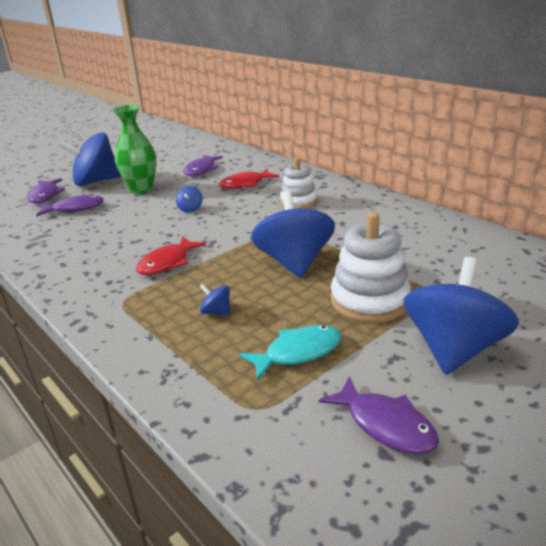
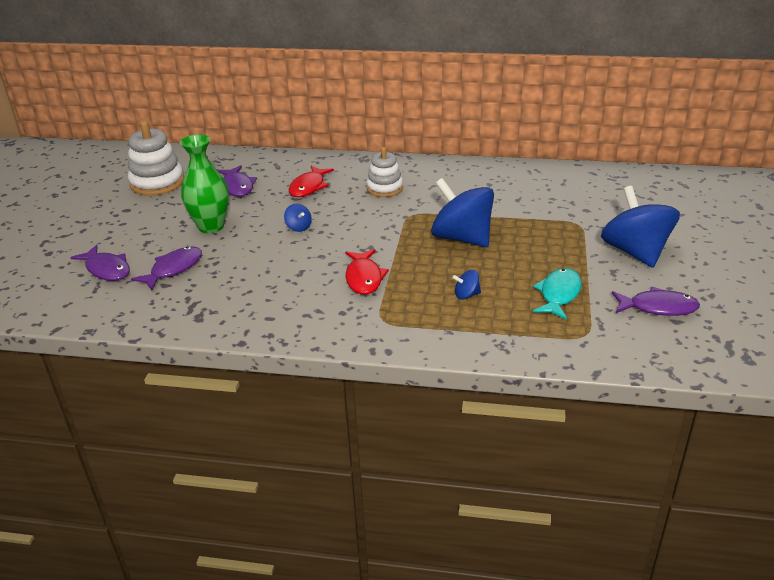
camera: 40 degrees left, 5 degrees up
(96, 181) = (138, 235): blue spinning top -> none
(369, 300) = (551, 244): white stacking toy -> white stacking toy (157, 183)

